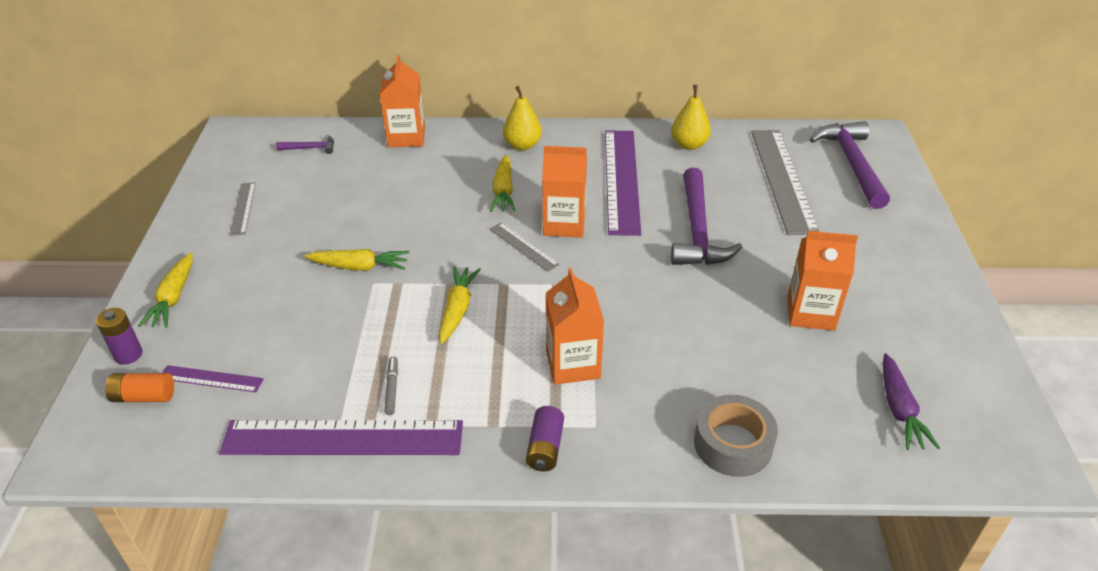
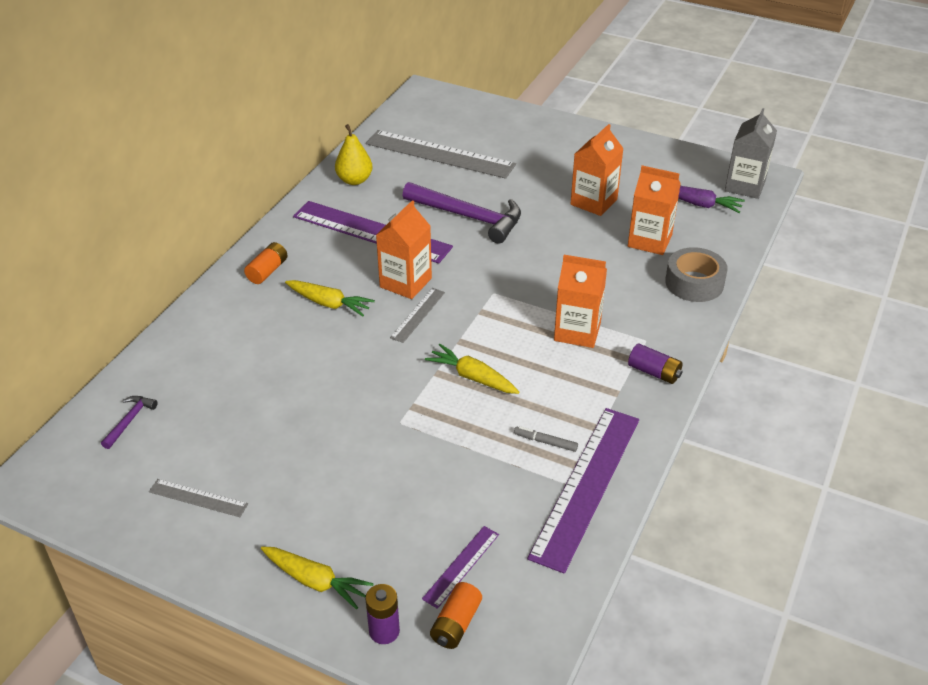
camera: 65 degrees left, 0 degrees up
(360, 267) = (369, 426): yellow carrot -> none
(406, 137) = (179, 343): orange carton -> orange carton (649, 241)
(522, 145) = (267, 271): yellow pear -> orange battery
(523, 246) = (418, 315): grey ruler -> grey ruler turned 45 degrees counterclockwise
(852, 164) = (448, 117): purple hammer -> none
(988, 447) = (745, 186): none -> grey carton

